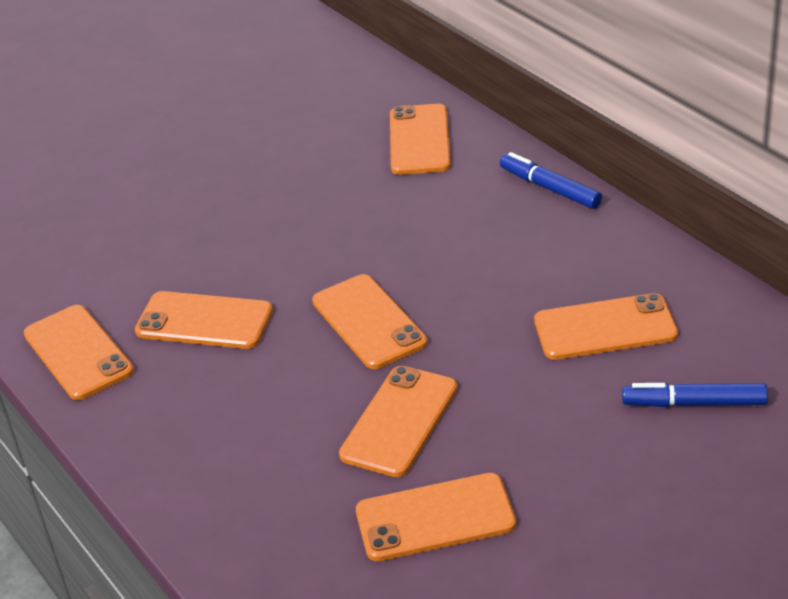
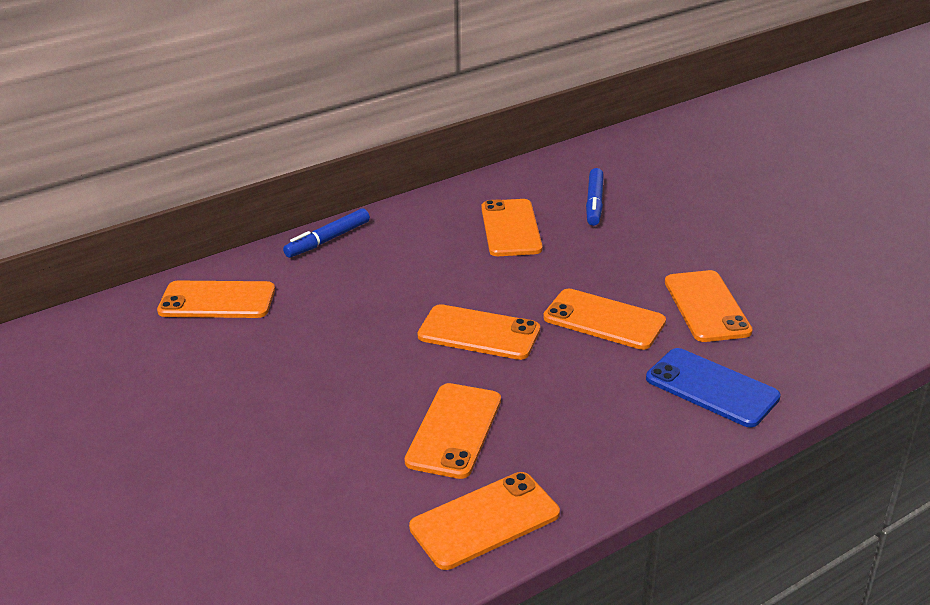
camera: 90 degrees left, 5 degrees down
(263, 516) = (711, 388): none -> blue phone
(369, 322) = (479, 333): orange phone -> orange phone turned 45 degrees clockwise

